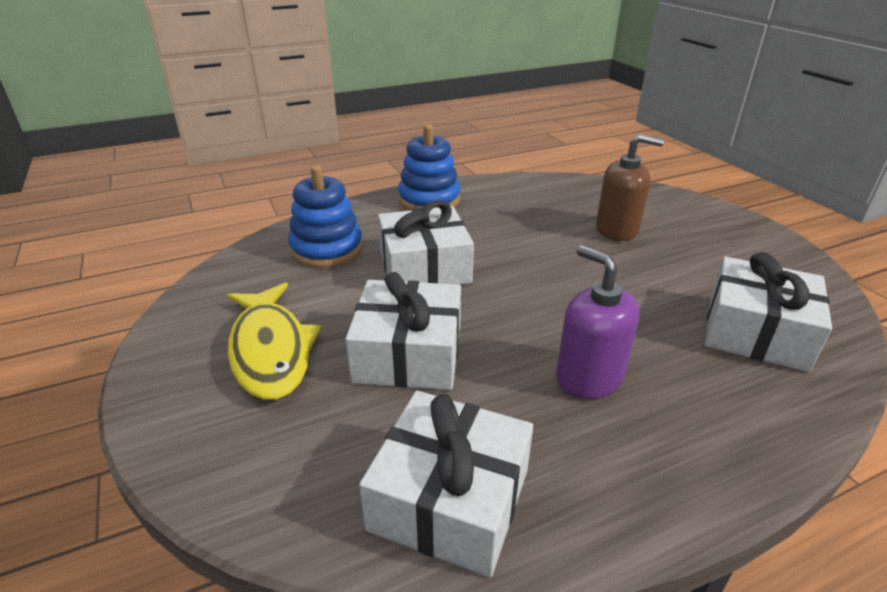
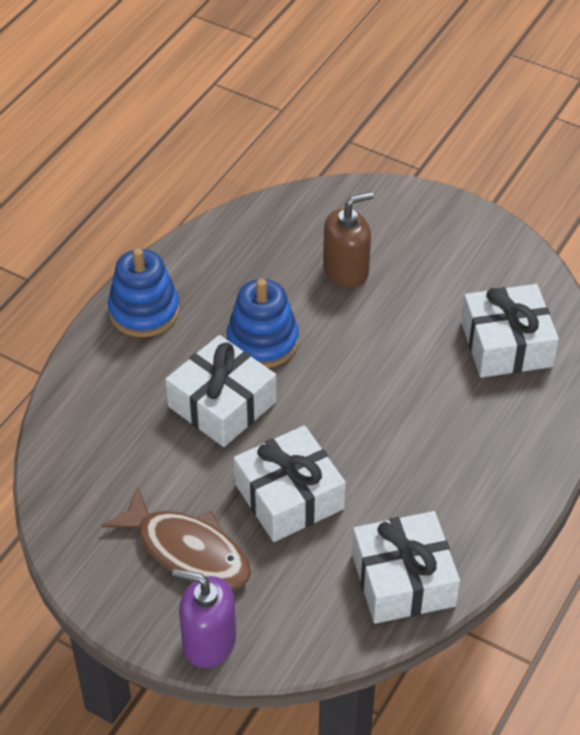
camera: 35 degrees left, 15 degrees up
(271, 350) = (188, 550): yellow fish -> brown fish
(327, 249) = (116, 428): blue stacking toy -> blue stacking toy (262, 341)
(589, 377) = (422, 447): purple soap dispenser -> purple soap dispenser (209, 641)

